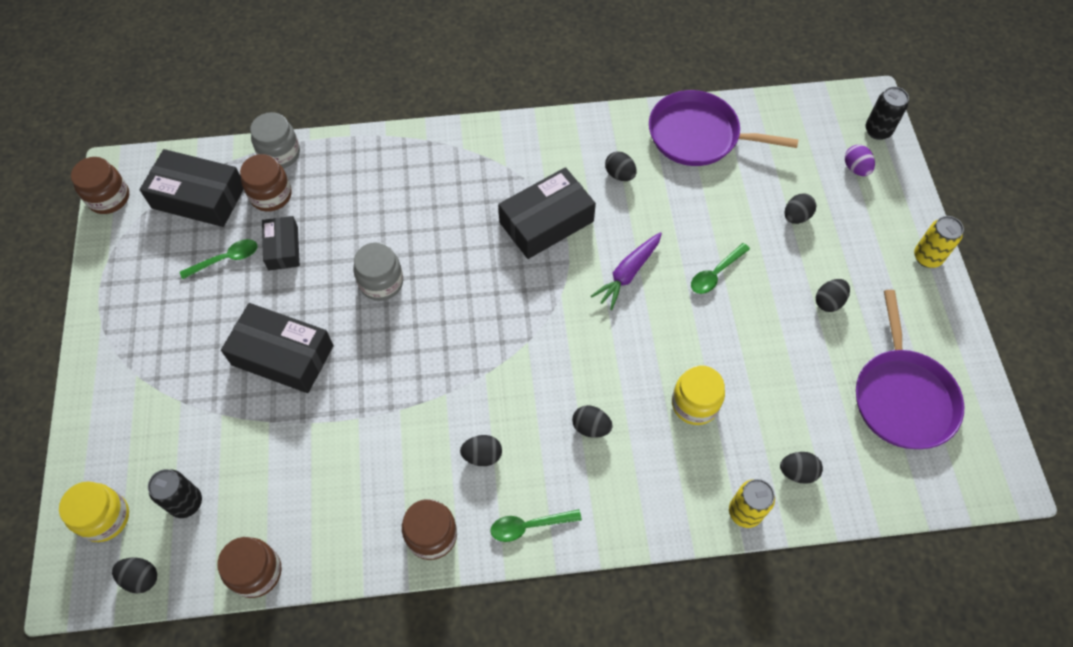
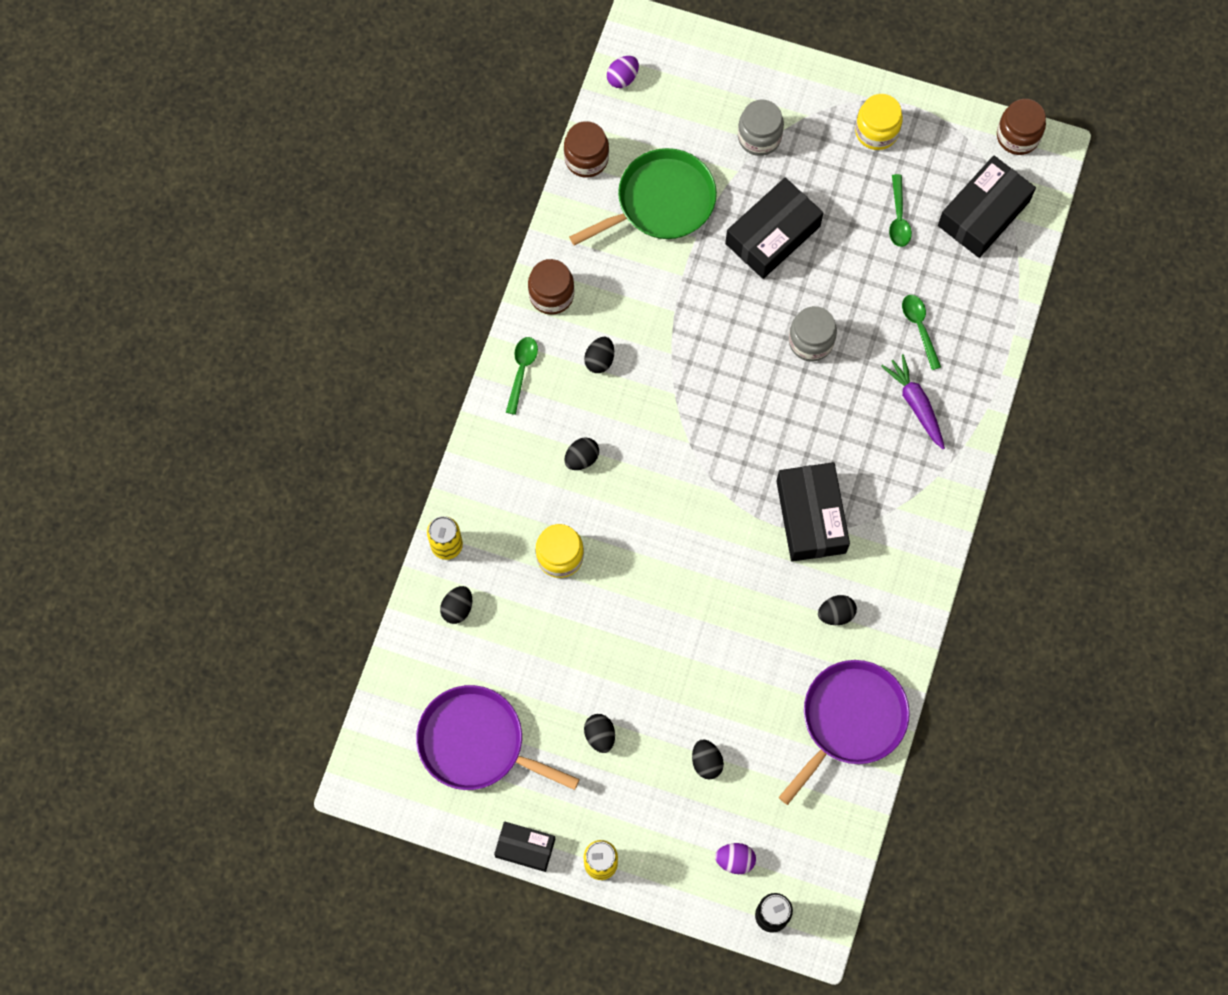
camera: 115 degrees right, 10 degrees up
(105, 518) = (686, 64): yellow jar -> yellow jar (876, 131)
(141, 578) = (622, 78): black egg -> purple egg
(186, 503) = (670, 124): black can -> none
(271, 195) = (957, 277): brown jar -> none
(280, 154) = (1006, 301): grey jar -> grey jar (759, 137)
(282, 472) = (661, 202): none -> green pan
(283, 248) = (889, 269): black box -> black box (525, 848)
(628, 273) = (717, 565): purple carrot -> purple carrot (915, 404)
(715, 273) = (679, 646): green spoon -> green spoon (919, 328)

